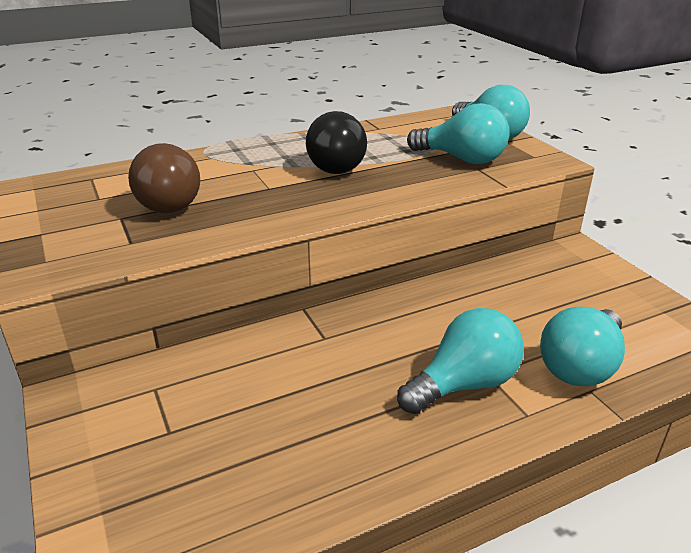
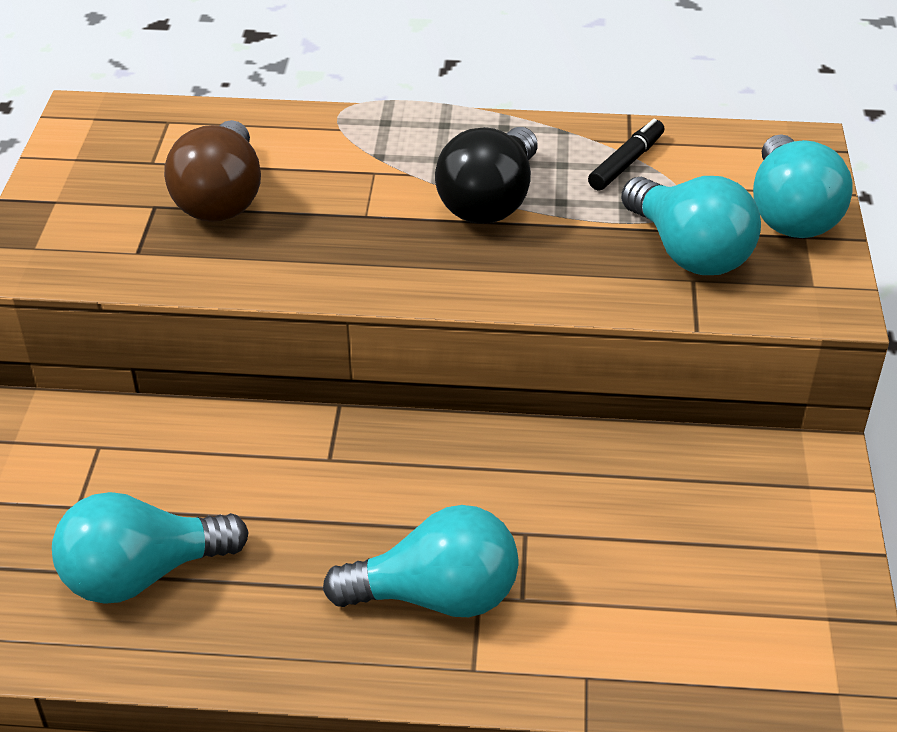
camera: 30 degrees right, 10 degrees up
(387, 135) = (626, 163): none -> black marker
(580, 366) = (610, 641): turquoise light bulb -> turquoise light bulb (142, 574)

